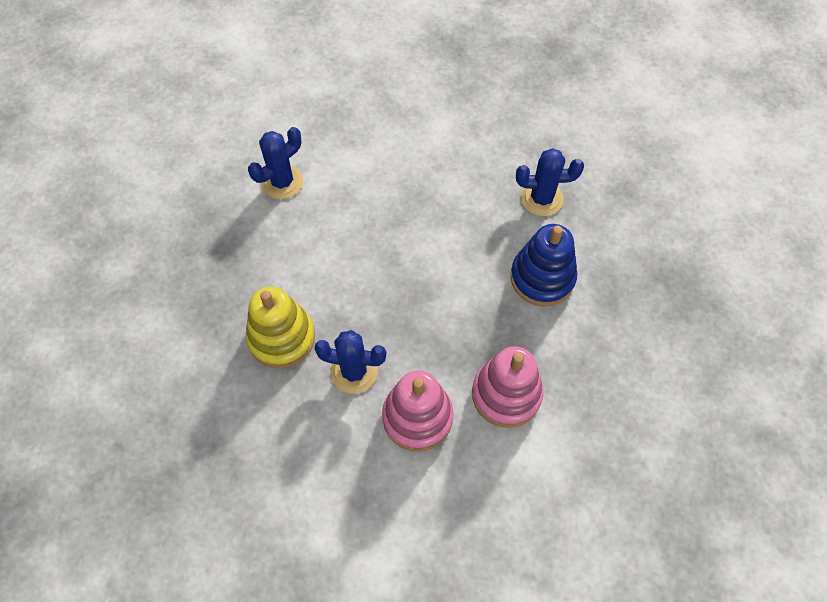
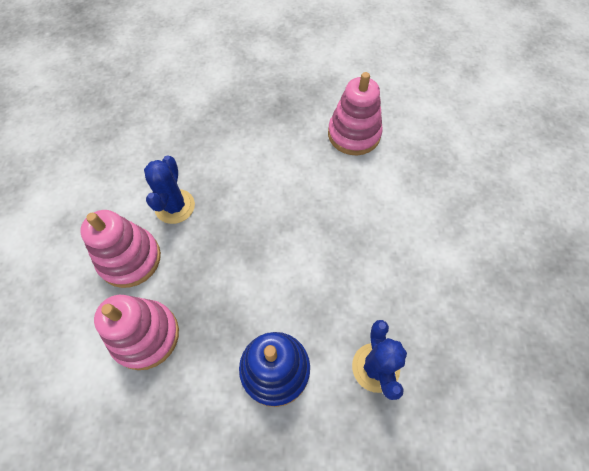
camera: 85 degrees right, 0 degrees up
(281, 337) = (206, 153): yellow stacking toy -> none
(282, 182) = (354, 134): blue cactus -> pink stacking toy

